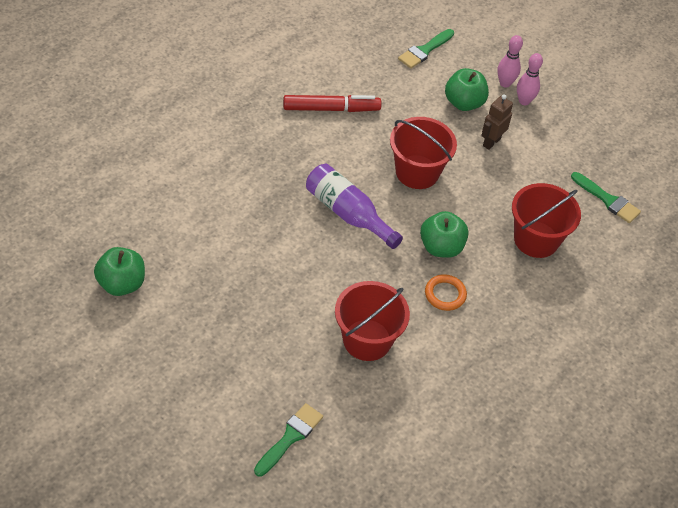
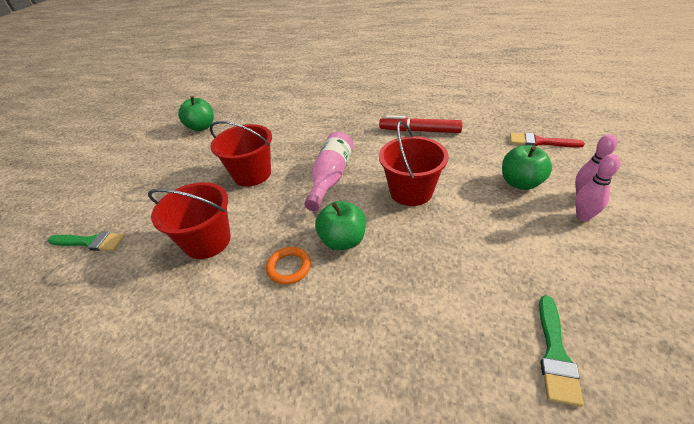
camera: 70 degrees right, 10 degrees down
(331, 109) = (420, 131): red marker -> red marker turned 135 degrees clockwise
(348, 213) = (331, 178): purple bottle -> pink bottle
(424, 50) = (539, 142): green brush -> red brush
(491, 142) = (501, 217): brown robot -> none
(536, 239) = (419, 307): red bucket -> red bucket (252, 174)

